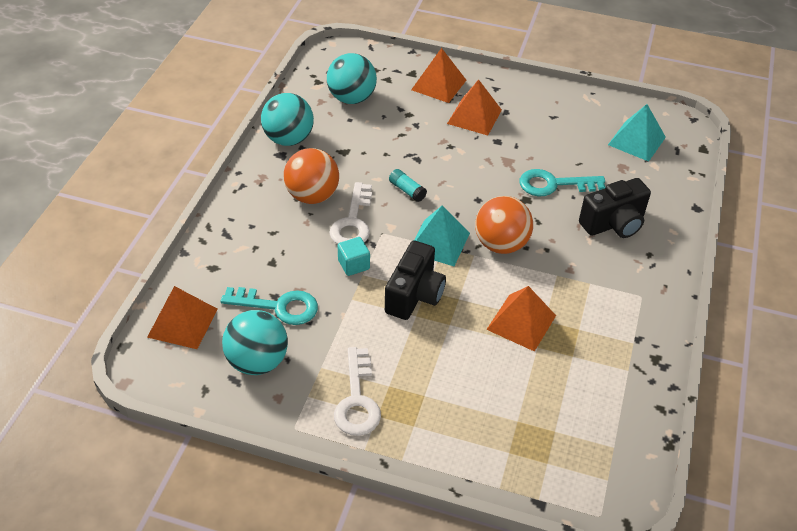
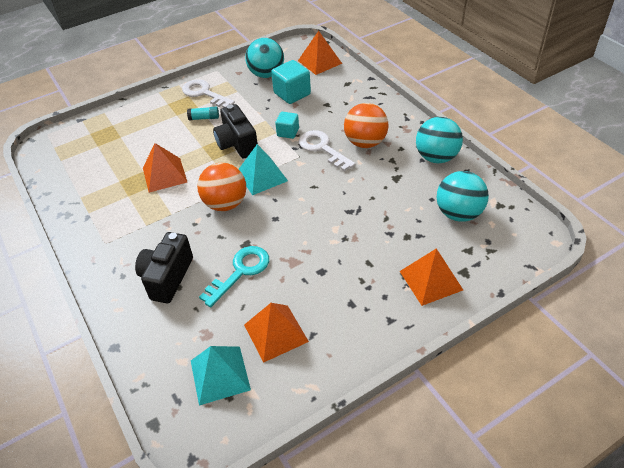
camera: 135 degrees right, 0 degrees up
(278, 306) = (292, 94): turquoise key -> turquoise cube
(407, 190) = (323, 187): turquoise glue stick -> turquoise glue stick (204, 118)
(474, 116) = (365, 276): orange pyramid -> orange pyramid (276, 333)

